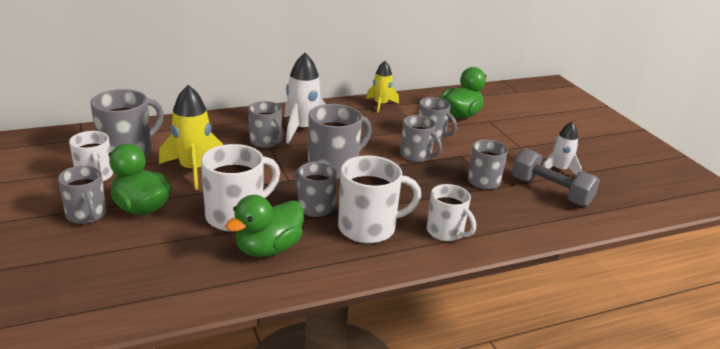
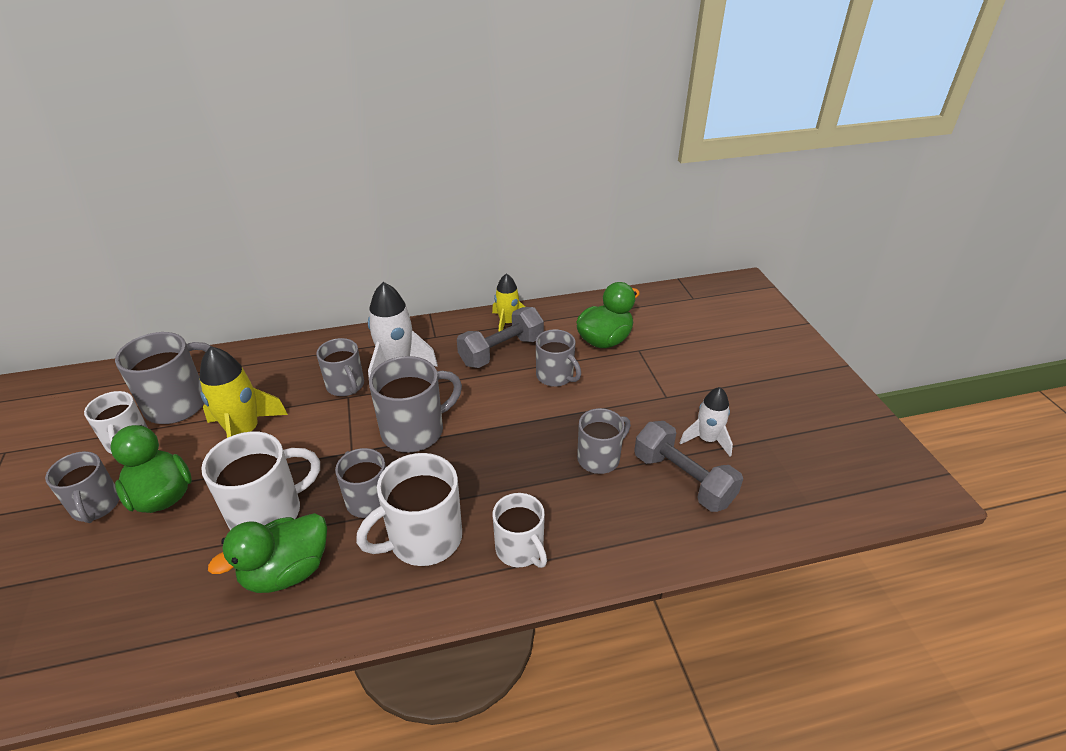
camera: 10 degrees right, 10 degrees up
(369, 228) = (423, 539): white mug -> white mug turned 150 degrees clockwise
(383, 121) = (501, 351): none -> grey dumbbell
(416, 155) = (525, 411): grey mug -> none

